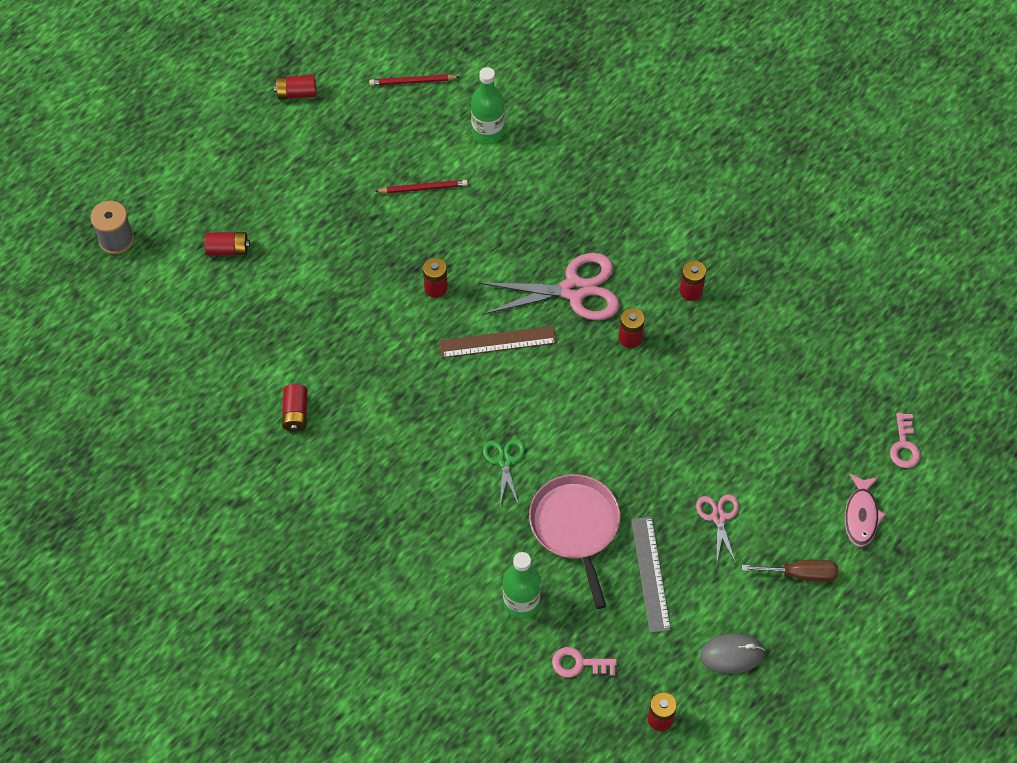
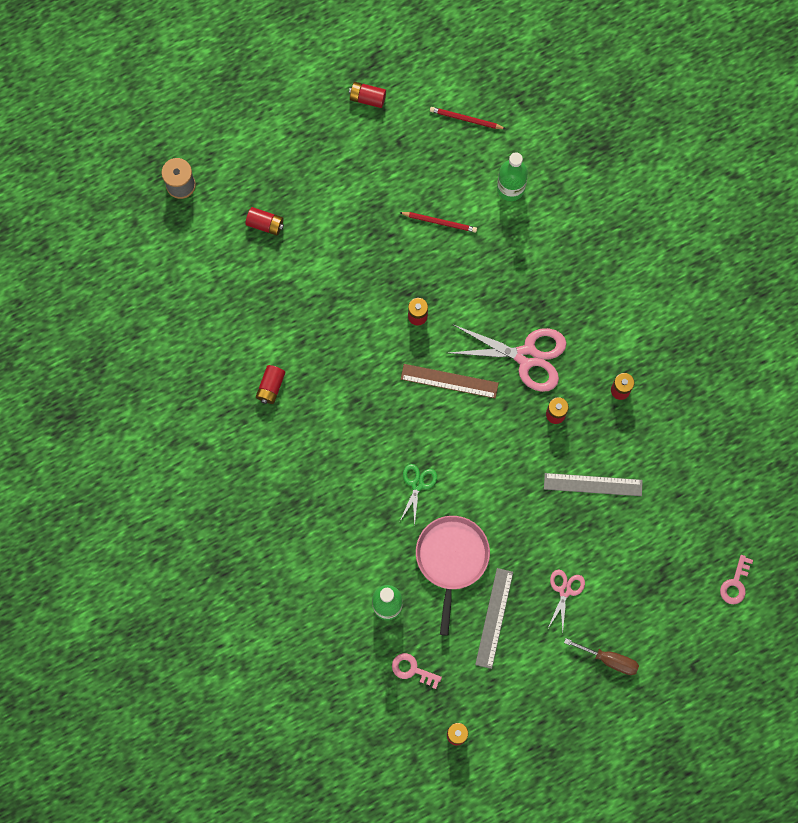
camera: 20 degrees right, 15 degrees up
(702, 396) = (593, 484): none -> grey ruler
(732, 654) = (530, 704): grey mouse -> none
(861, 515) = (676, 629): pink fish -> none

